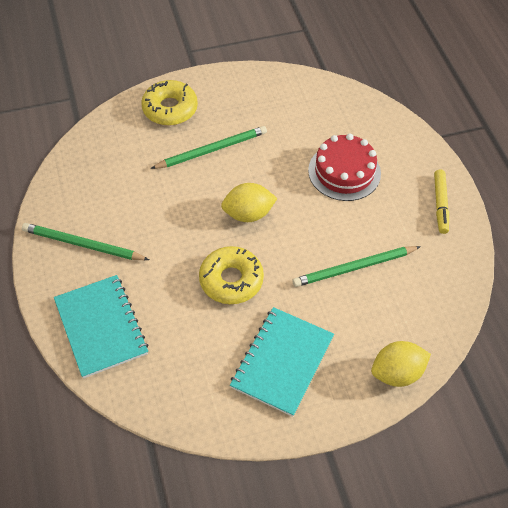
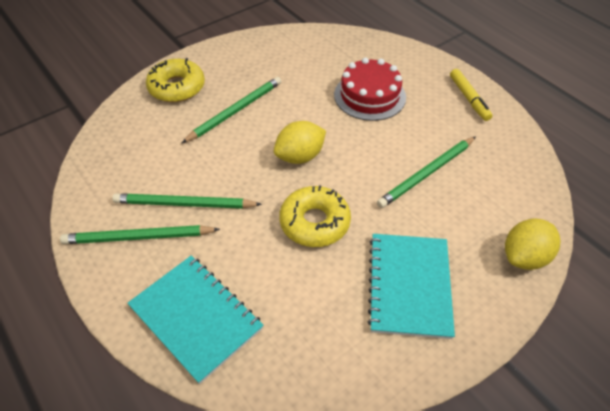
camera: 20 degrees left, 5 degrees down
(131, 227) = (185, 204): none -> green pencil

